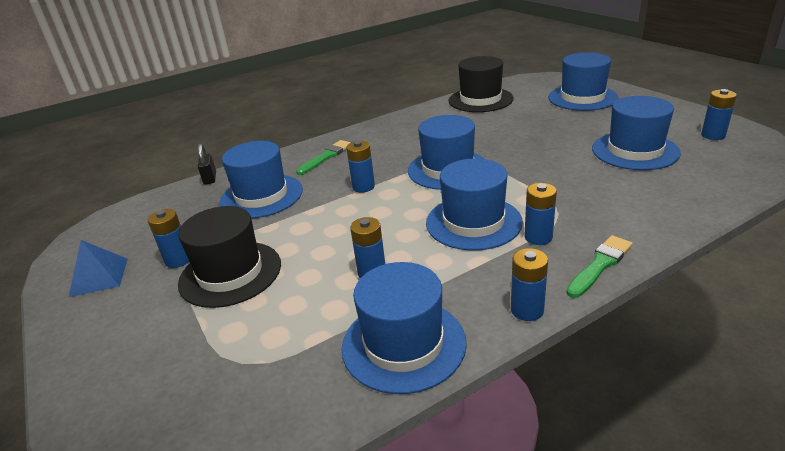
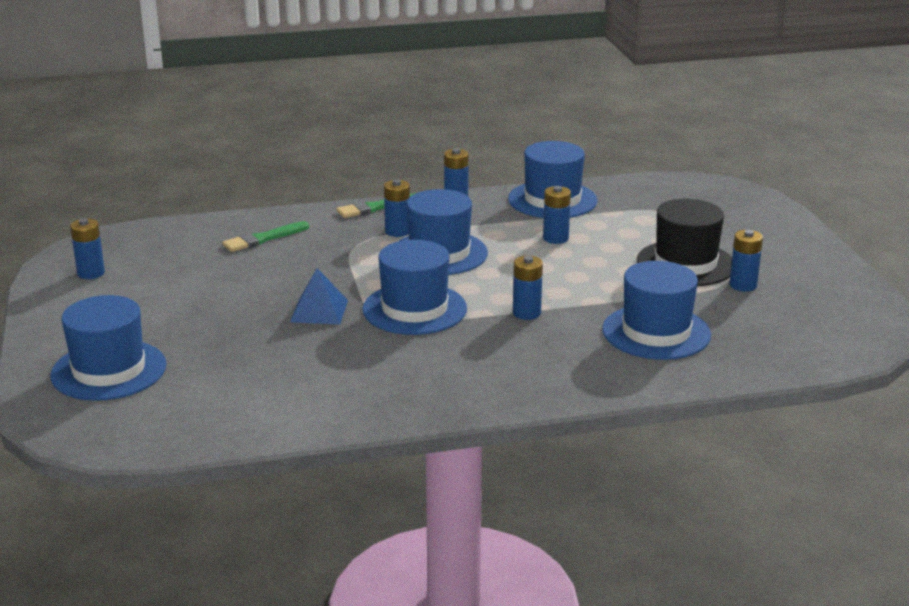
camera: 165 degrees left, 5 degrees down
(99, 277) = (823, 288): blue pyramid -> blue pyramid (319, 311)
(210, 178) = (733, 377): black padlock -> none
(326, 157) = (558, 369): green brush -> green brush (263, 239)
(480, 100) = (247, 416): black hat -> none
(635, 151) = (195, 278): blue hat -> none

